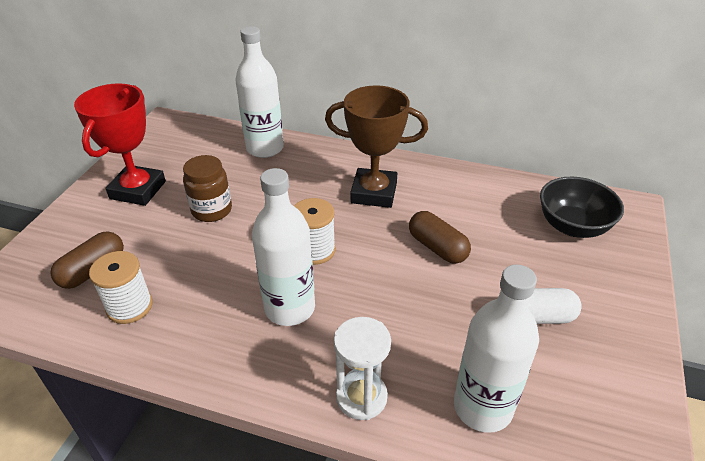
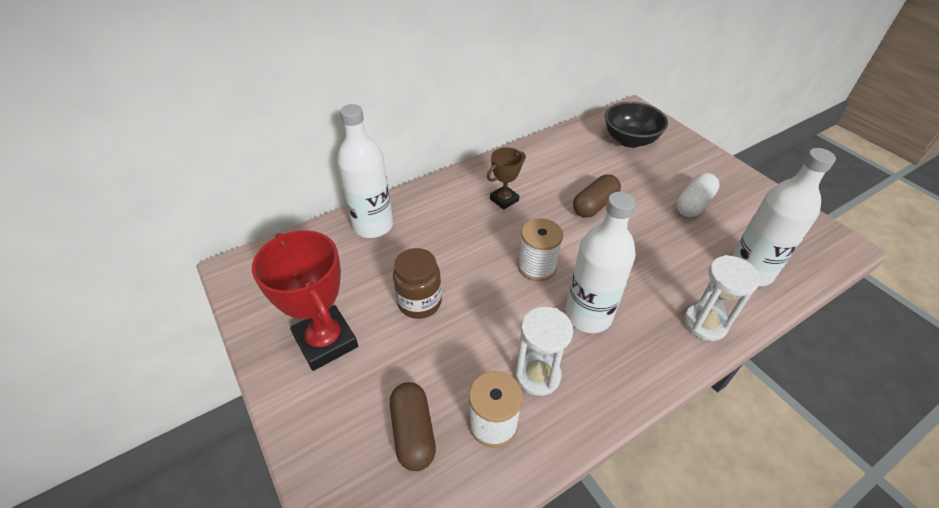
camera: 50 degrees left, 5 degrees up
(195, 308) = (537, 375): none -> white hourglass
(374, 193) = (504, 200): brown trophy -> brown trophy, size x0.55
(437, 247) = (594, 205): brown capsule -> brown capsule turned 45 degrees counterclockwise

